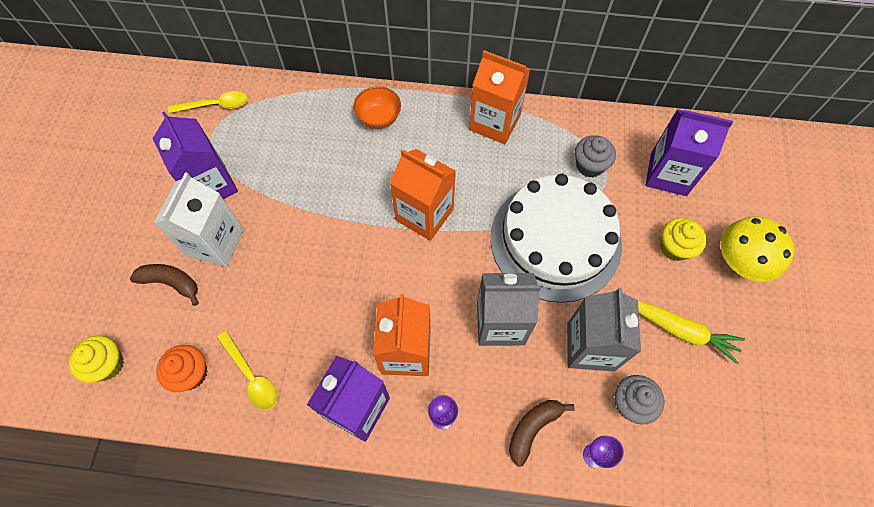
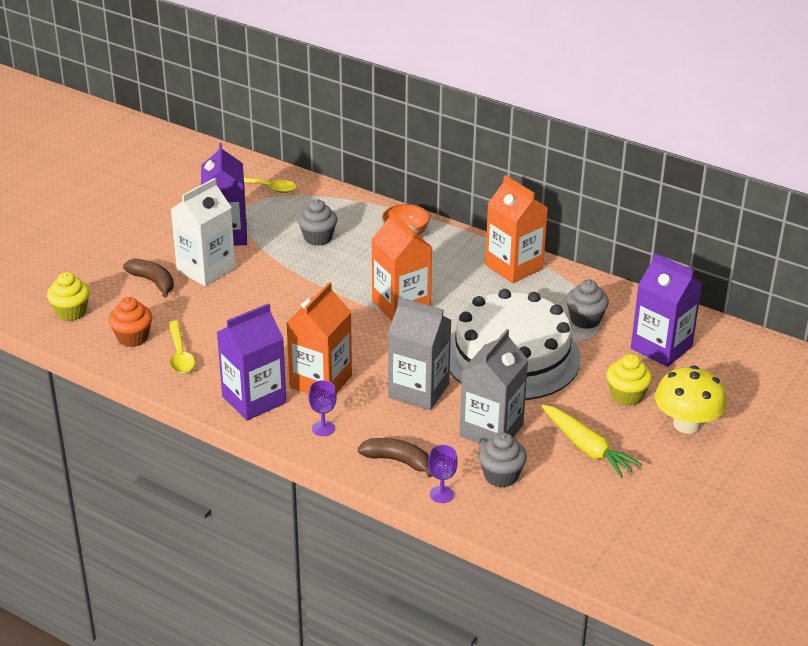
camera: 25 degrees right, 30 degrees down
(301, 155) = (318, 238): none -> grey cupcake
(532, 428) = (397, 461): brown banana -> brown banana turned 45 degrees clockwise

